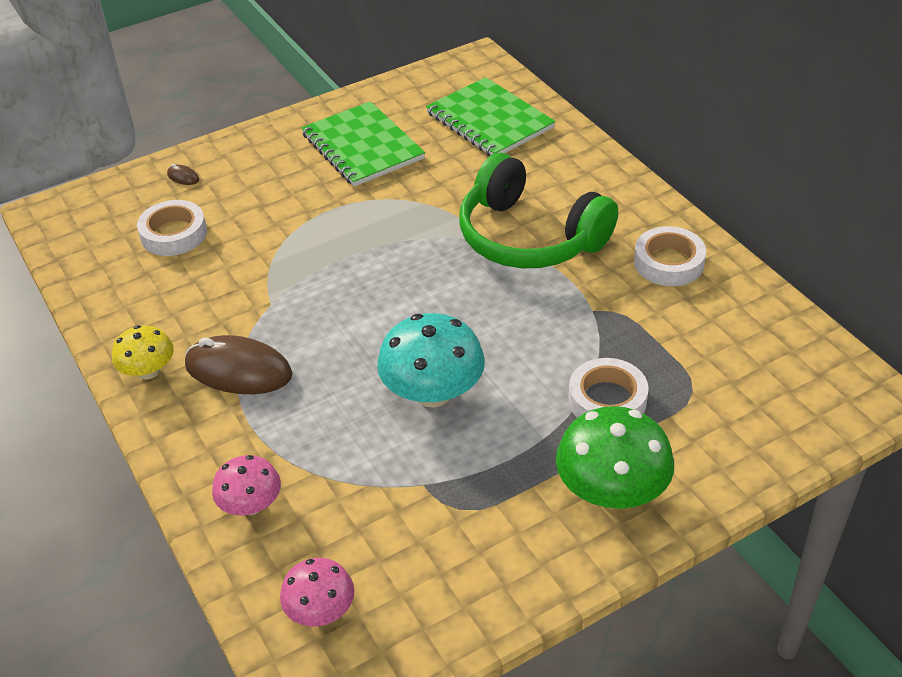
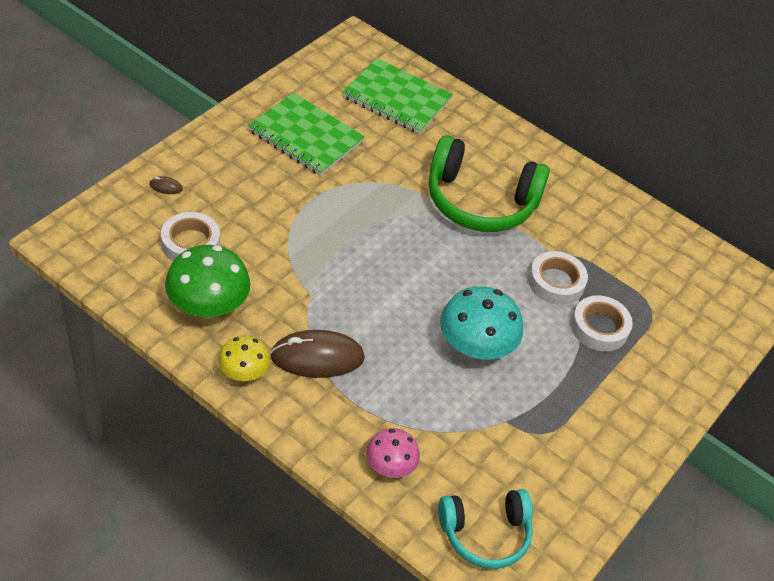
camera: 30 degrees left, 5 degrees up
(320, 610) = (485, 533): pink mushroom -> turquoise headphones
(611, 491) = (634, 397): green mushroom -> green mushroom (208, 306)
(668, 262) = (589, 208): white tape -> white tape (556, 282)

